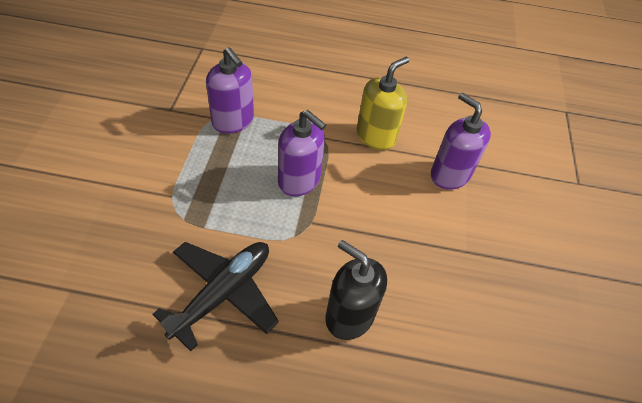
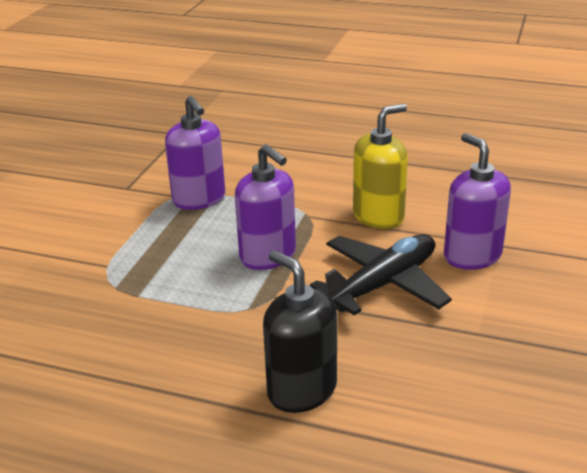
camera: 15 degrees right, 20 degrees down
(223, 293) = (144, 358): black plane -> black plane (383, 284)

